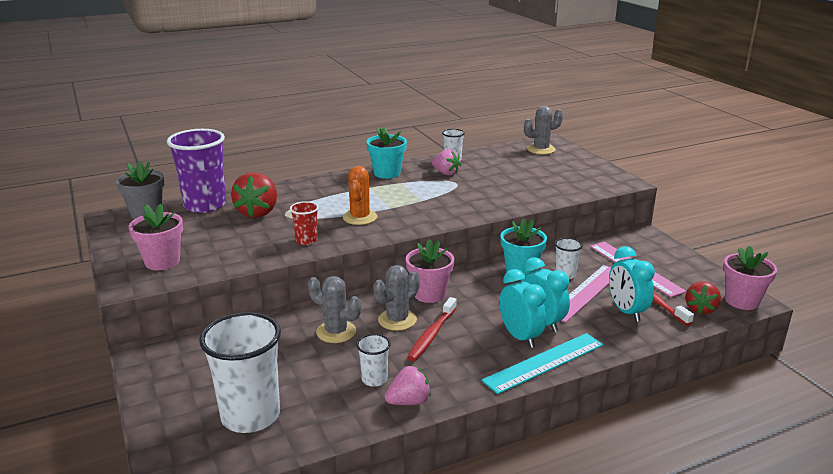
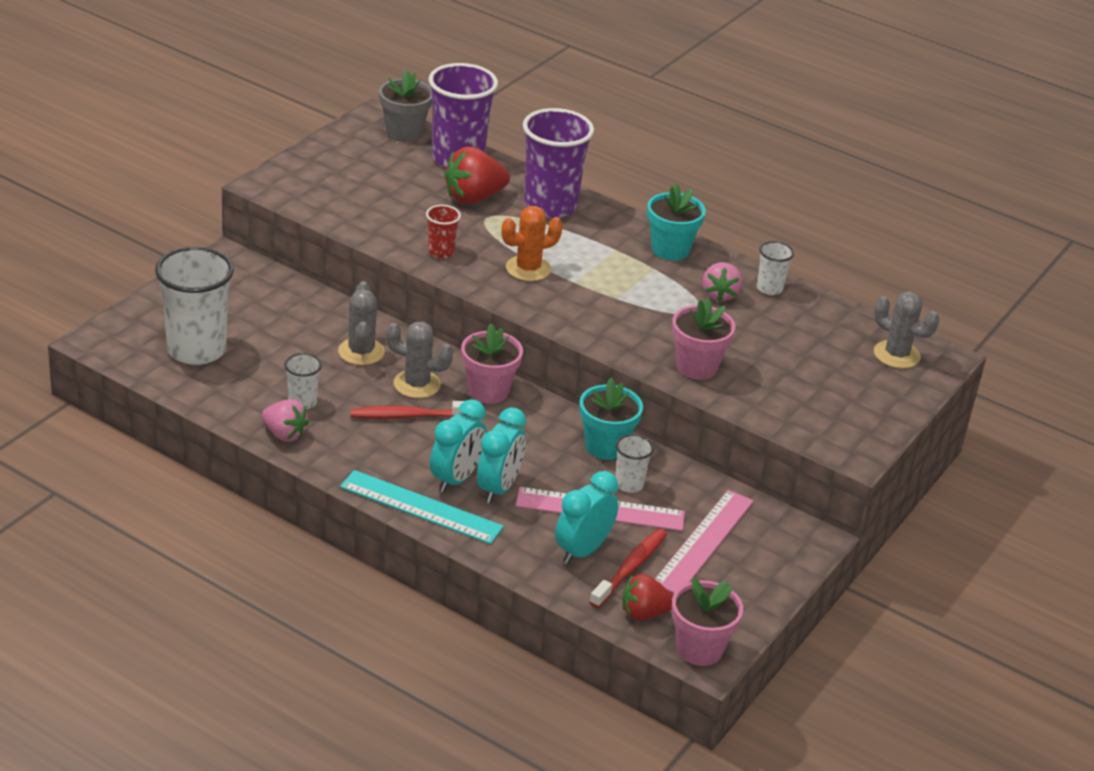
camera: 55 degrees right, 10 degrees up
(162, 262) = (320, 185): pink flower pot -> pink flower pot (696, 367)
(299, 192) = (550, 206): none -> purple cup

